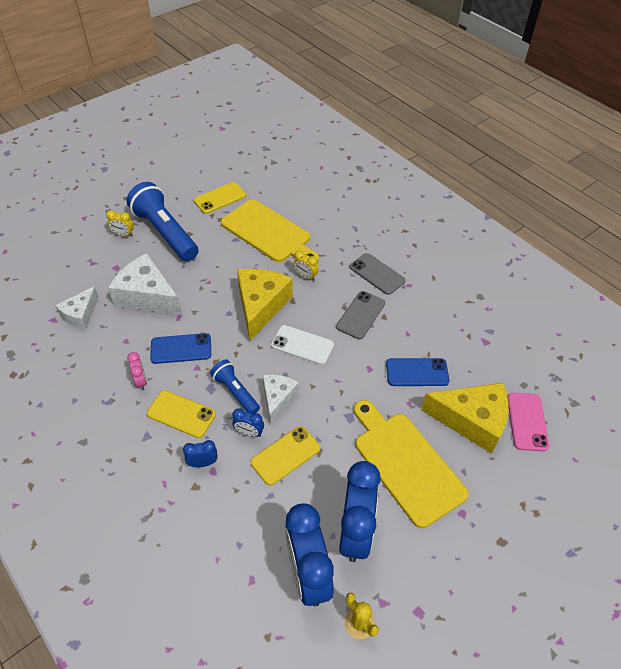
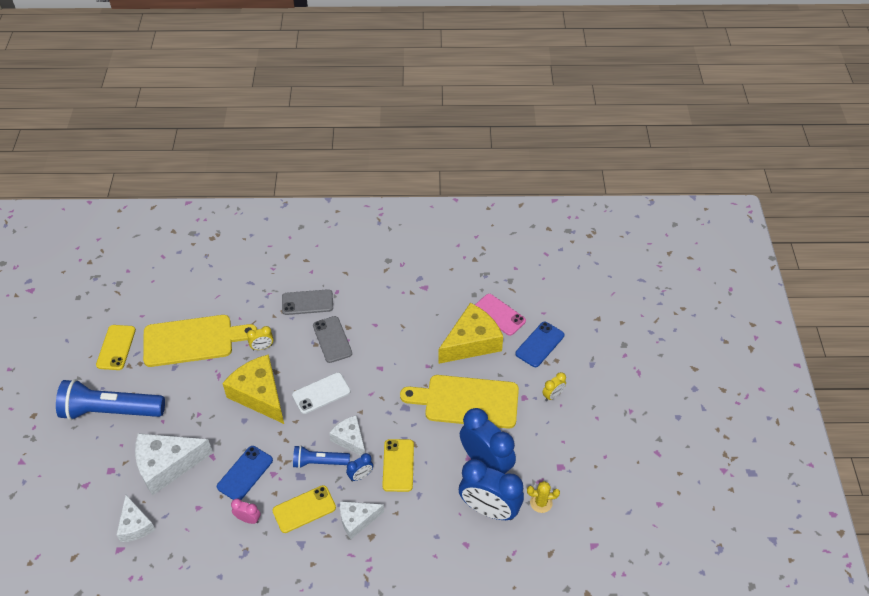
camera: 50 degrees left, 0 degrees up
(123, 235) = (78, 443): yellow clock -> yellow clock (553, 395)
(203, 463) = (357, 520): blue clock -> white cheese
(417, 372) = (410, 343): blue phone -> blue phone (540, 344)

